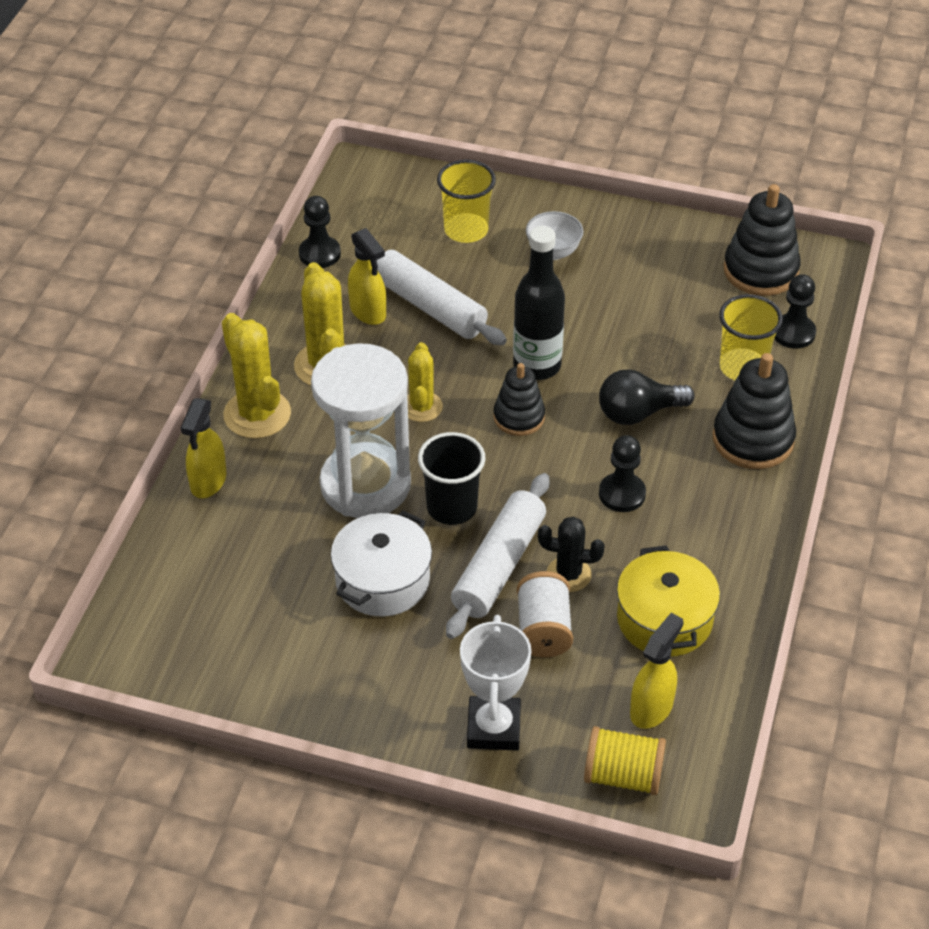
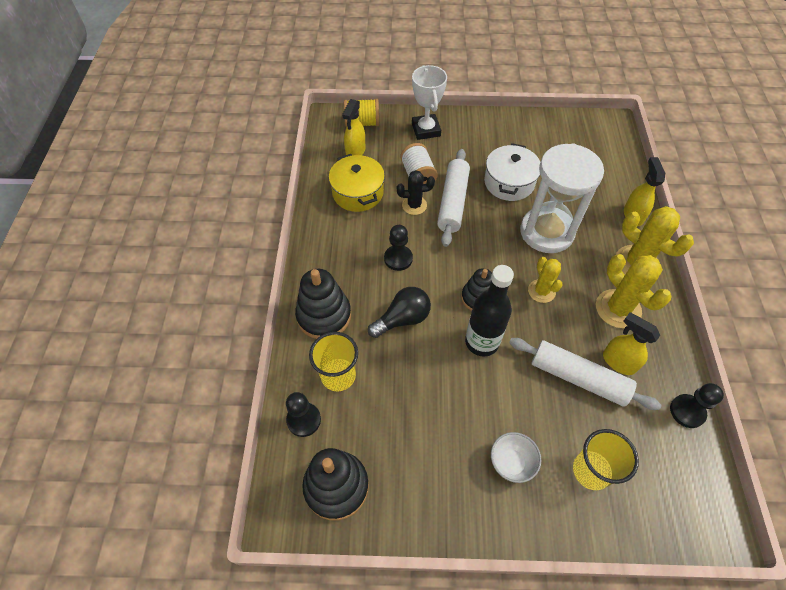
camera: 165 degrees right, 10 degrees up
(452, 507) = (492, 229): black cup -> none

